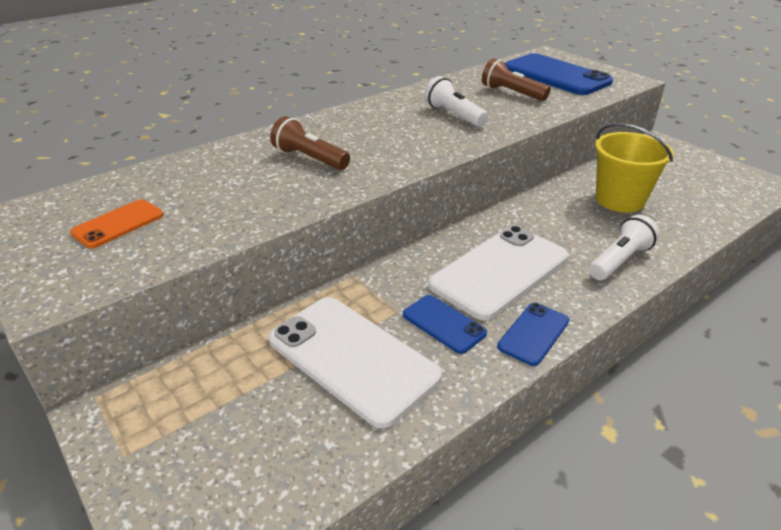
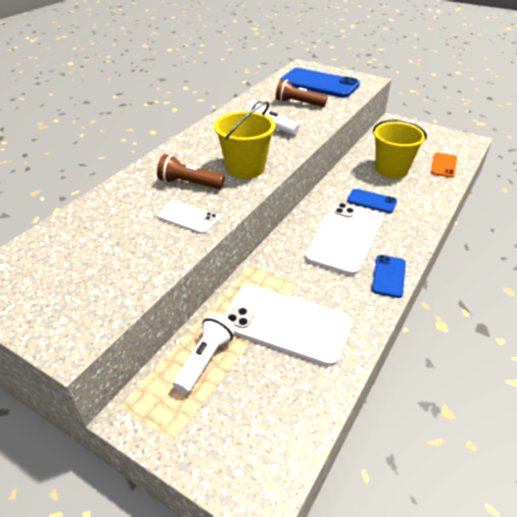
camera: 20 degrees left, 5 degrees up
(118, 224) = (78, 270): orange phone -> orange phone (444, 165)
(280, 194) = (188, 217): none -> white phone
(390, 153) = (245, 168): none -> yellow bucket
(444, 324) = (331, 284): blue phone -> blue phone (371, 201)
(619, 260) = (412, 213): white flashlight -> white flashlight (205, 359)

